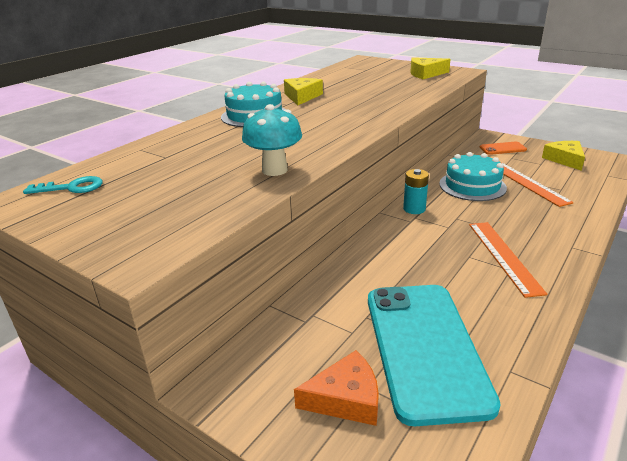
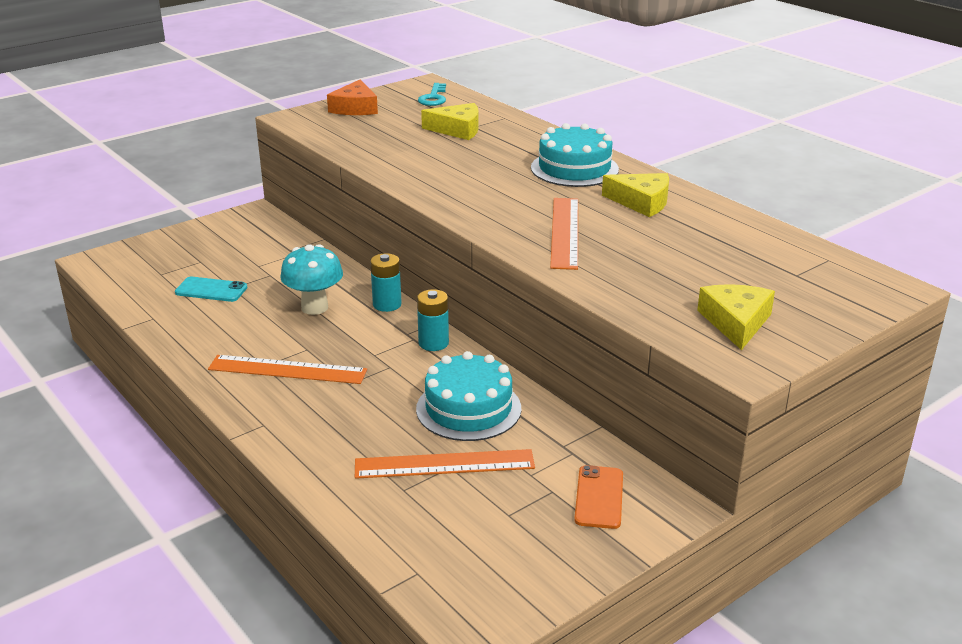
camera: 105 degrees right, 0 degrees up
(274, 170) = (397, 164): turquoise mushroom -> turquoise mushroom (314, 307)
(346, 398) = (199, 252): orange cheese -> orange cheese (355, 108)
(362, 107) = (565, 232): none -> orange ruler
(377, 238) = (387, 304): none -> turquoise battery
(424, 348) = (211, 290): turquoise phone -> turquoise phone, size x0.43
(565, 159) = (509, 553): yellow cheese -> yellow cheese (457, 129)

